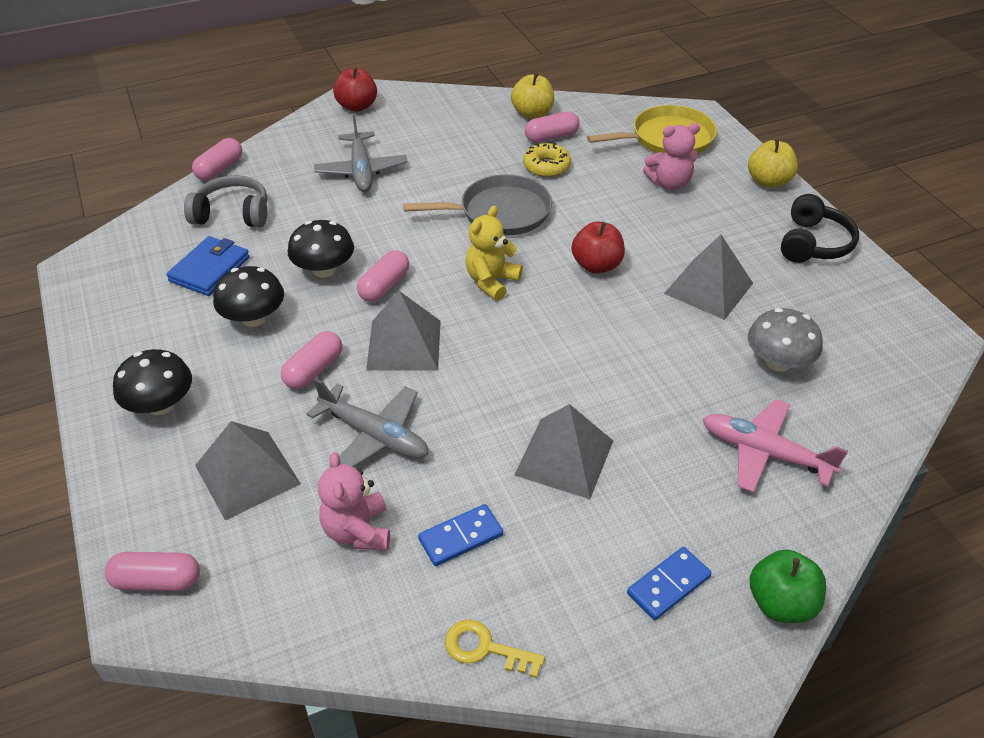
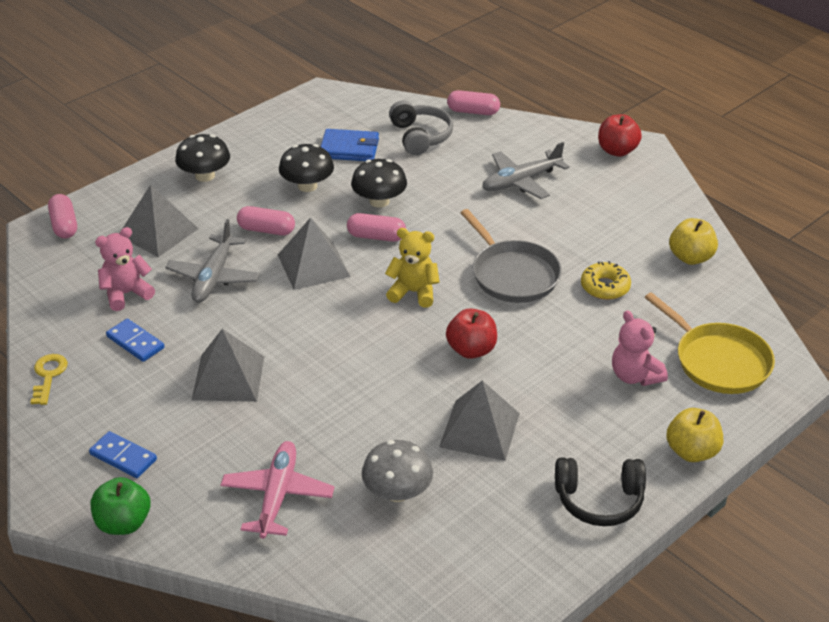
camera: 70 degrees right, 5 degrees down
(551, 137) = (658, 279): pink capsule -> none

